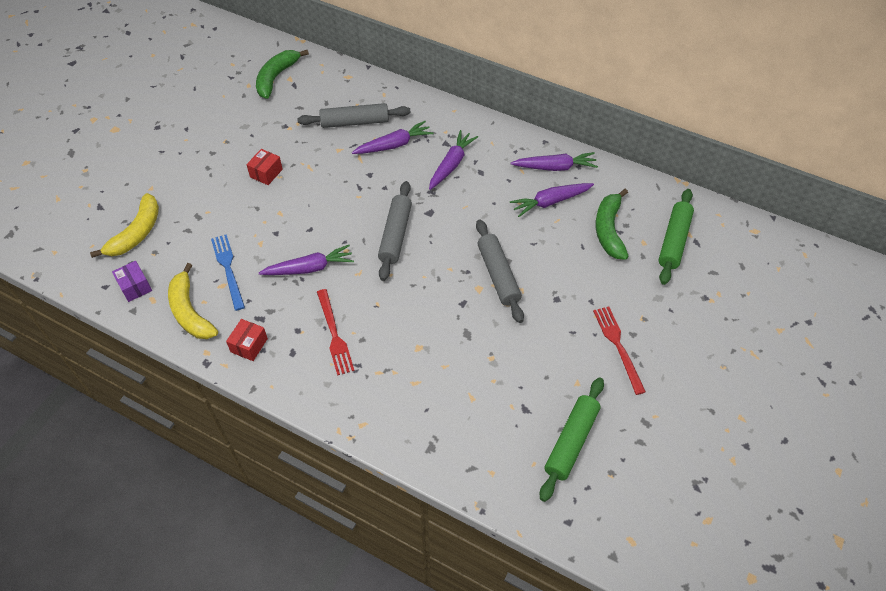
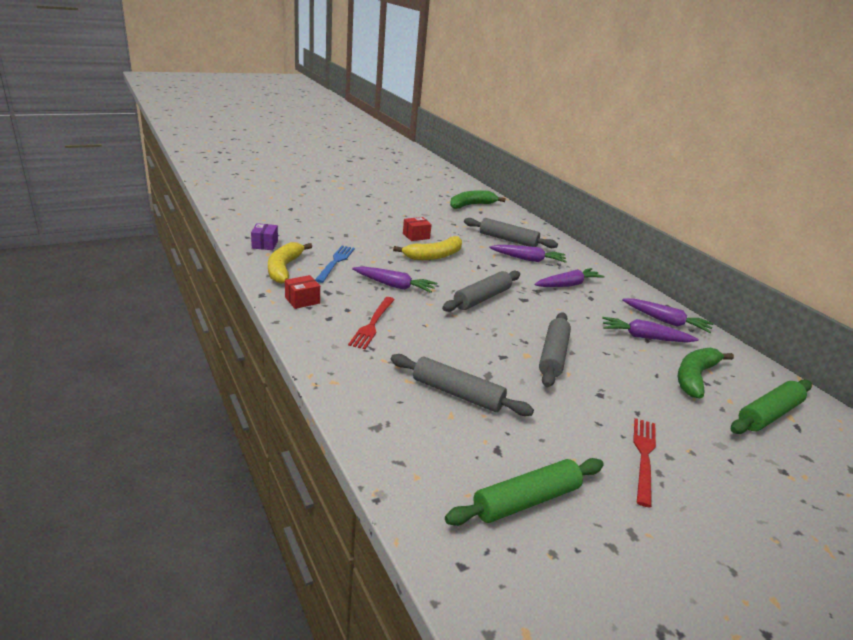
camera: 30 degrees right, 25 degrees down
(136, 233) = (297, 226): yellow banana -> yellow banana (434, 256)
(460, 371) = (457, 394): none -> grey rolling pin

